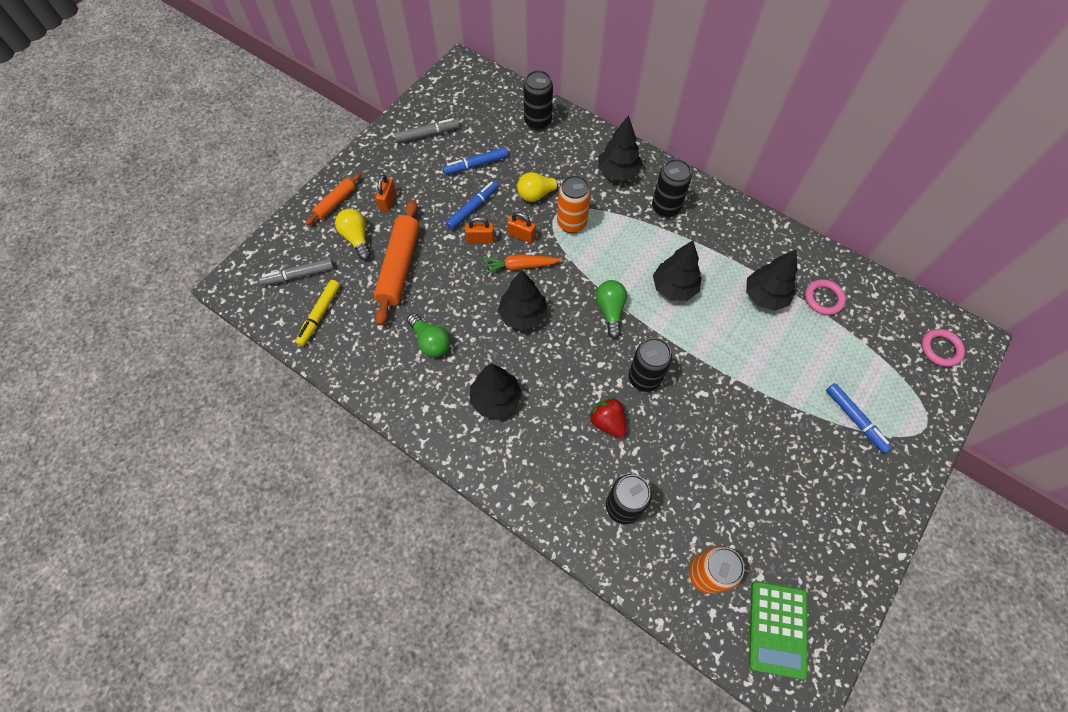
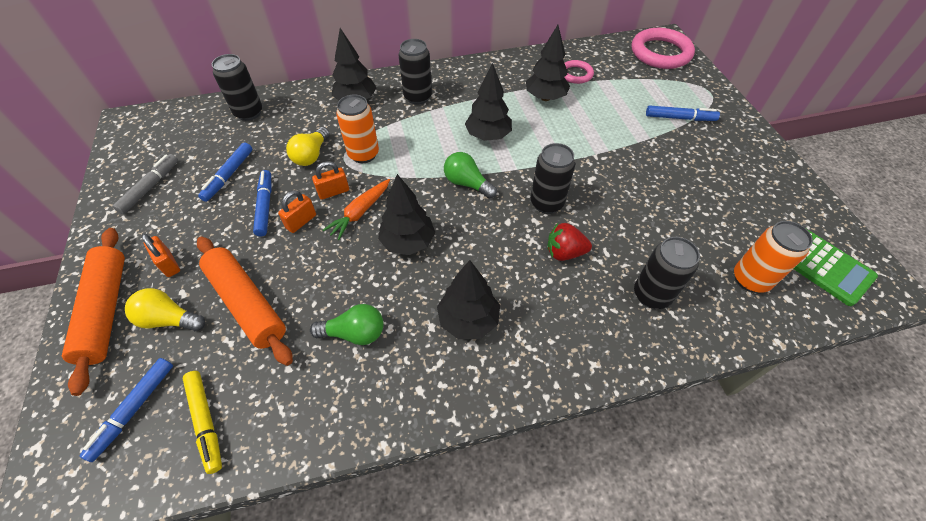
camera: 50 degrees left, 10 degrees down
(299, 275) = (134, 409): grey marker -> blue marker
(335, 202) = (105, 310): orange rolling pin -> orange rolling pin, size x1.79
(940, 349) = (660, 53): pink ring -> pink ring, size x1.86

